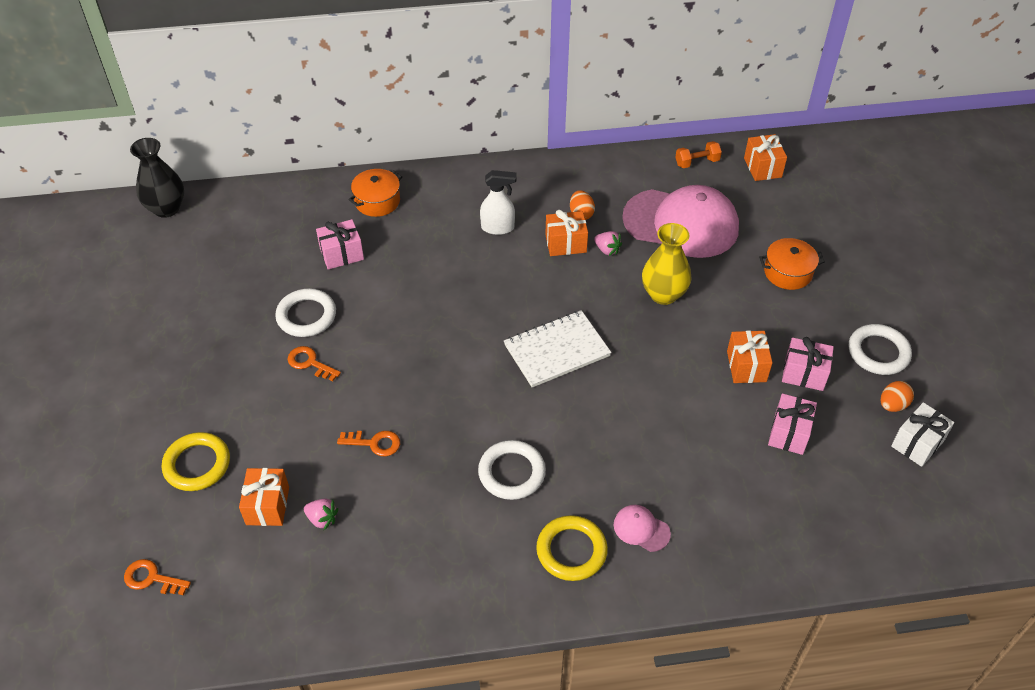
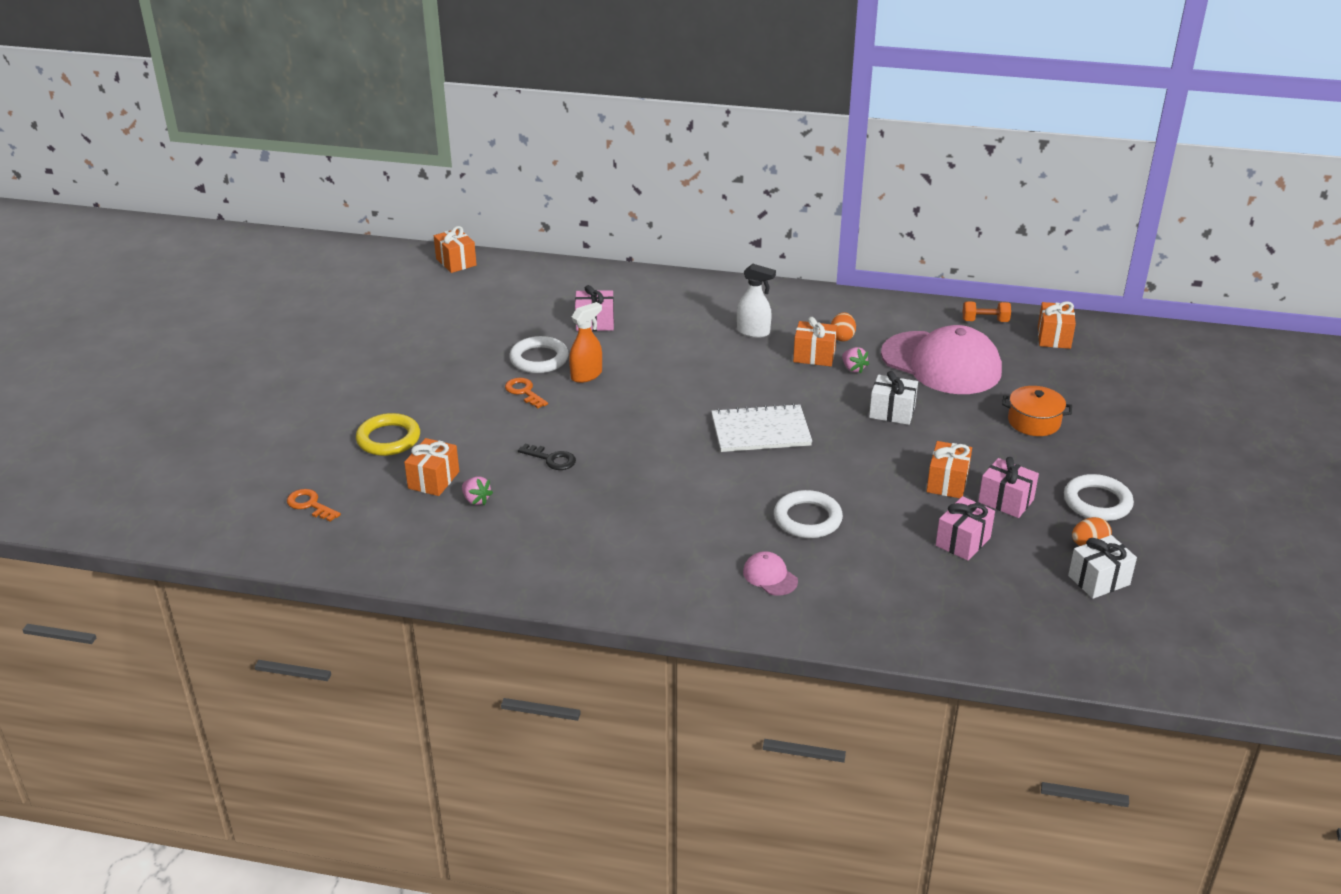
camera: 20 degrees right, 15 degrees down
(166, 208) = (456, 262): black vase -> orange gift
(362, 324) = (586, 375): none -> orange spray bottle
(375, 443) = (552, 459): orange key -> black key
(377, 201) = (648, 292): orange pot -> none
(511, 472) = (667, 508): white ring -> white ring (807, 519)
(571, 550) = (693, 575): yellow ring -> none
(663, 294) = (892, 412): yellow vase -> white gift

